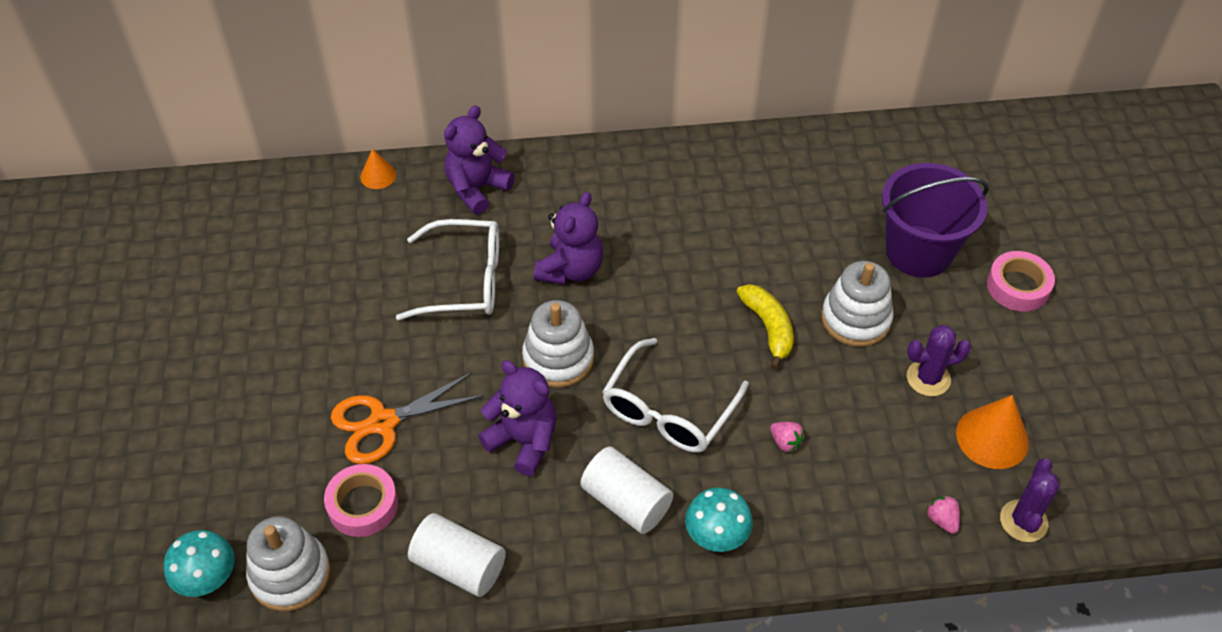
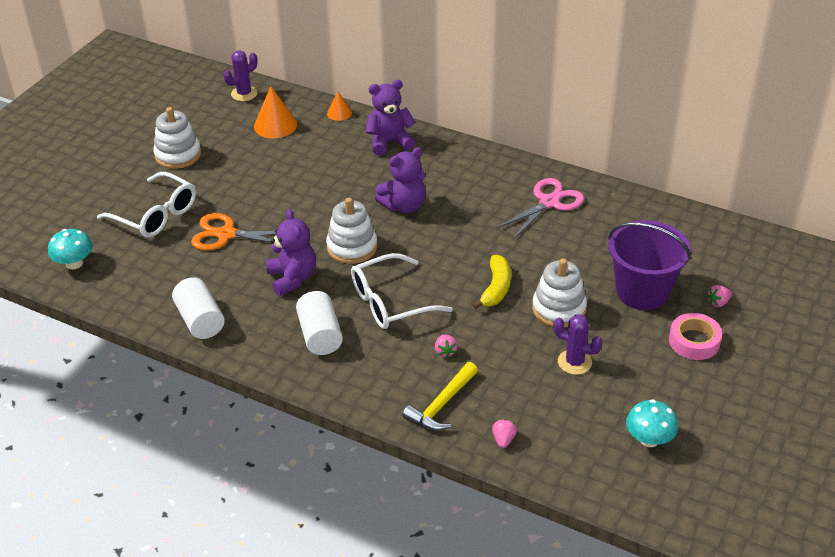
camera: 35 degrees right, 10 degrees down
(290, 574) = (114, 281): white stacking toy -> white stacking toy (178, 155)
(363, 505) = (179, 268): pink tape -> none
(465, 280) = (337, 185): white glasses -> white glasses (156, 215)
(716, 535) = (356, 377): turquoise mushroom -> turquoise mushroom (649, 439)
(729, 185) = (549, 202): none -> pink scissors
(841, 515) = (441, 405): none -> yellow hammer
(992, 437) = (584, 414): orange cone -> orange cone (275, 125)
(1000, 226) = (718, 302): none -> pink strawberry
(1023, 521) = (558, 467): purple cactus -> purple cactus (244, 94)

